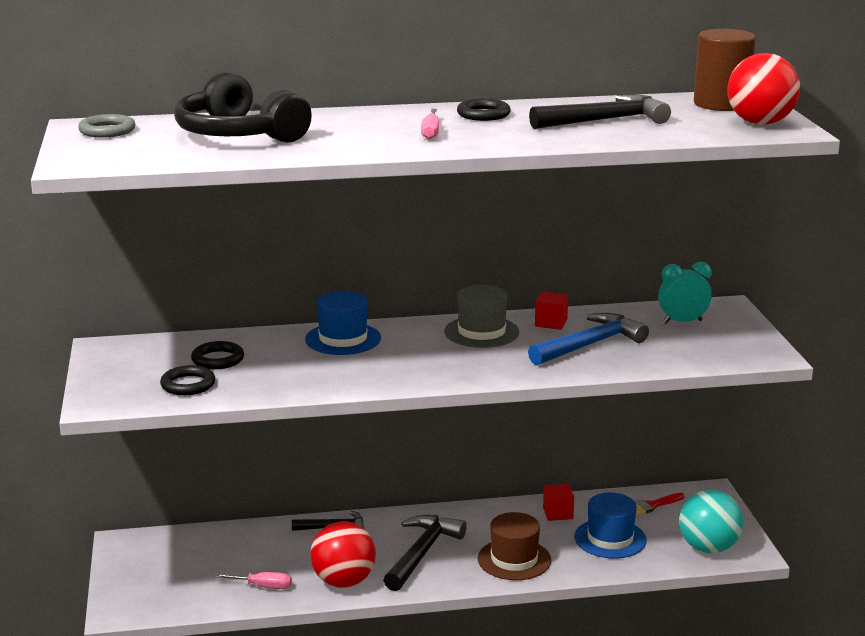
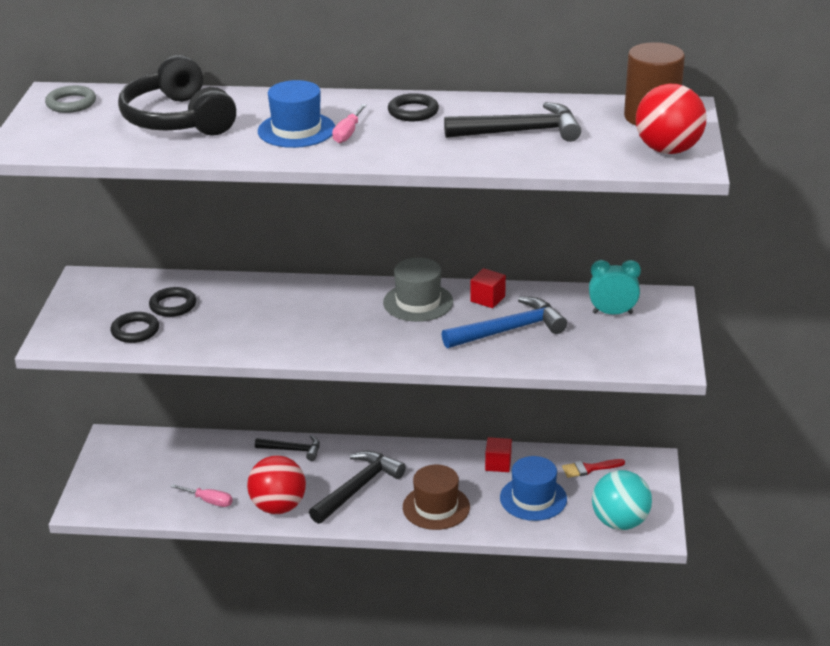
camera: 15 degrees right, 10 degrees up
(343, 339) = (291, 295): blue hat -> blue hat (296, 130)

